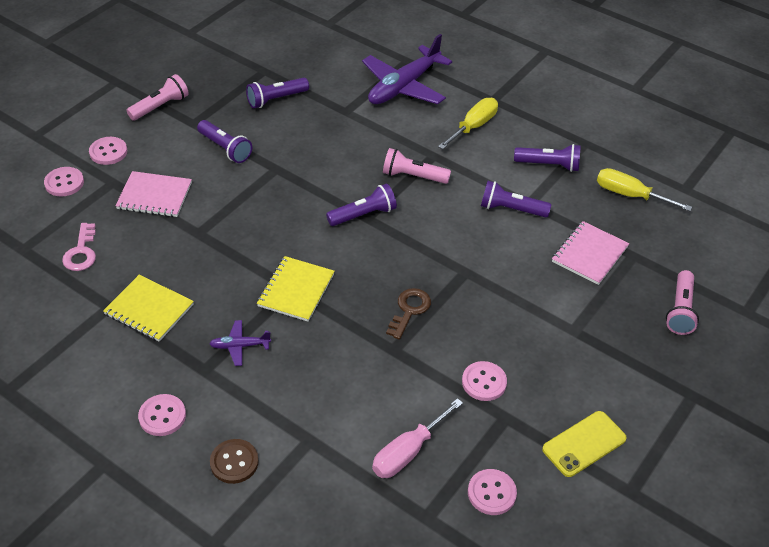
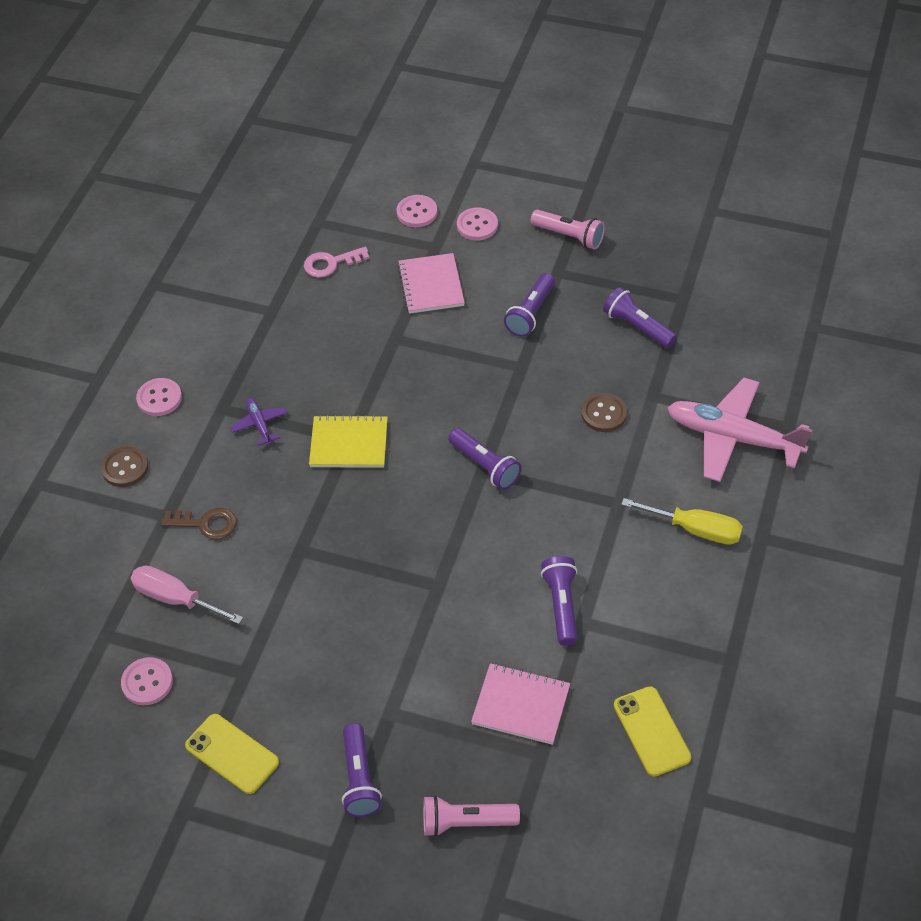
camera: 75 degrees right, 5 degrees up
(149, 309) = (279, 340): yellow notebook -> none
(348, 139) = (604, 414): none -> brown button
(403, 86) = (732, 438): purple plane -> pink plane
(409, 310) = (359, 548): brown key -> brown key (205, 524)
(413, 176) = (571, 493): pink flashlight -> none
(484, 382) = (284, 642): pink button -> none
(549, 165) = (663, 628): purple flashlight -> purple flashlight (359, 779)
(630, 195) = (652, 731): yellow screwdriver -> yellow phone

